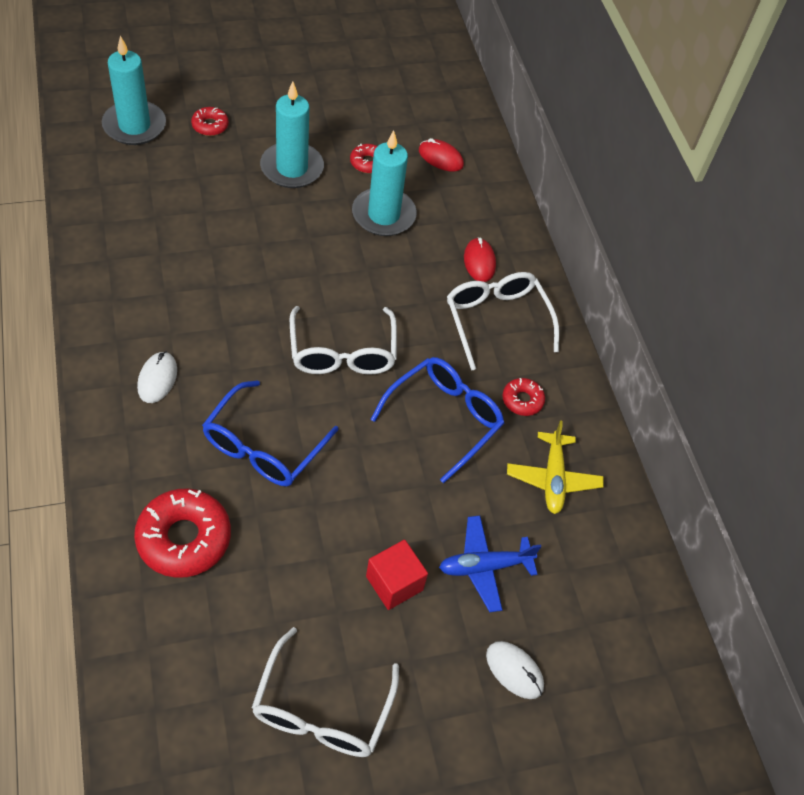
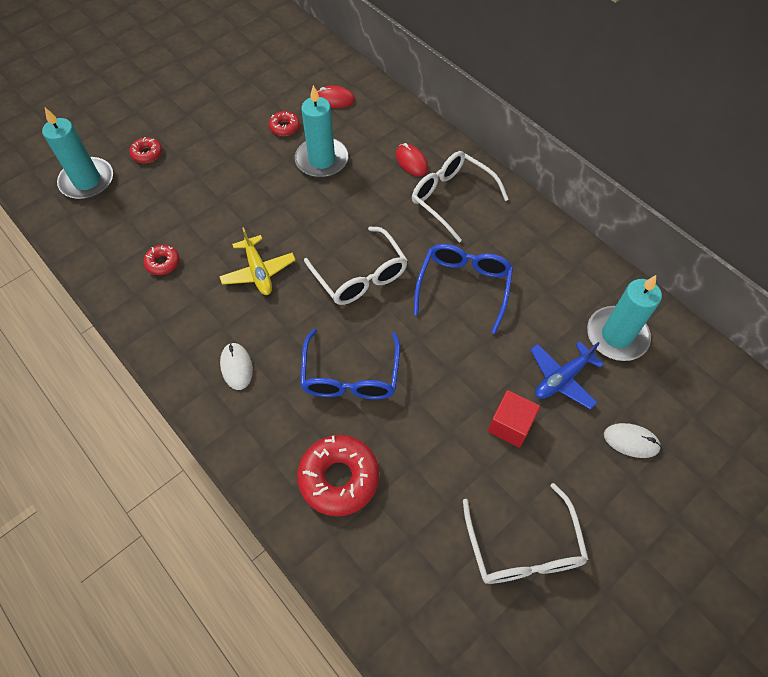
camera: 20 degrees left, 5 degrees up
(292, 168) = (231, 157): turquoise candle -> turquoise candle (616, 336)
(522, 400) = (507, 246): red donut -> red donut (163, 263)
(553, 478) = (564, 290): yellow plane -> yellow plane (258, 271)

